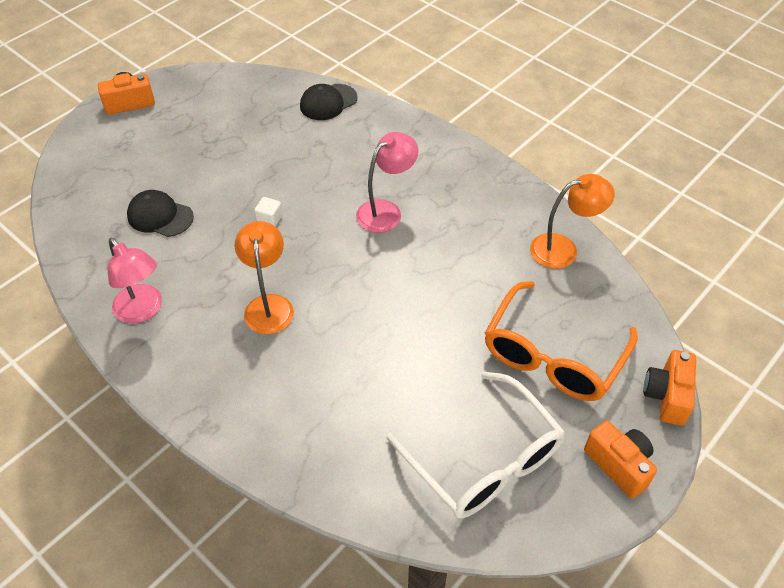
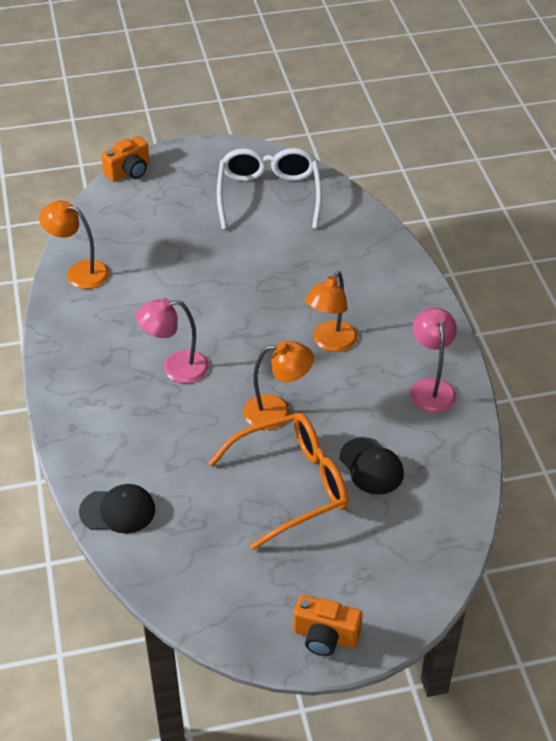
camera: 145 degrees left, 5 degrees down
(269, 219) = (277, 412): white cube -> orange lamp
(552, 356) = (169, 220): orange glasses -> orange glasses (292, 485)
(619, 465) = (197, 160): orange camera -> none

